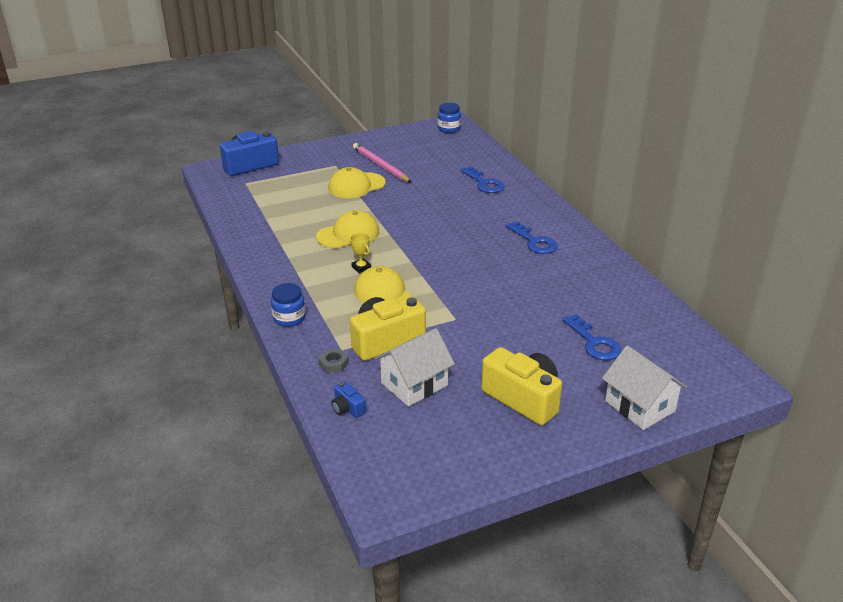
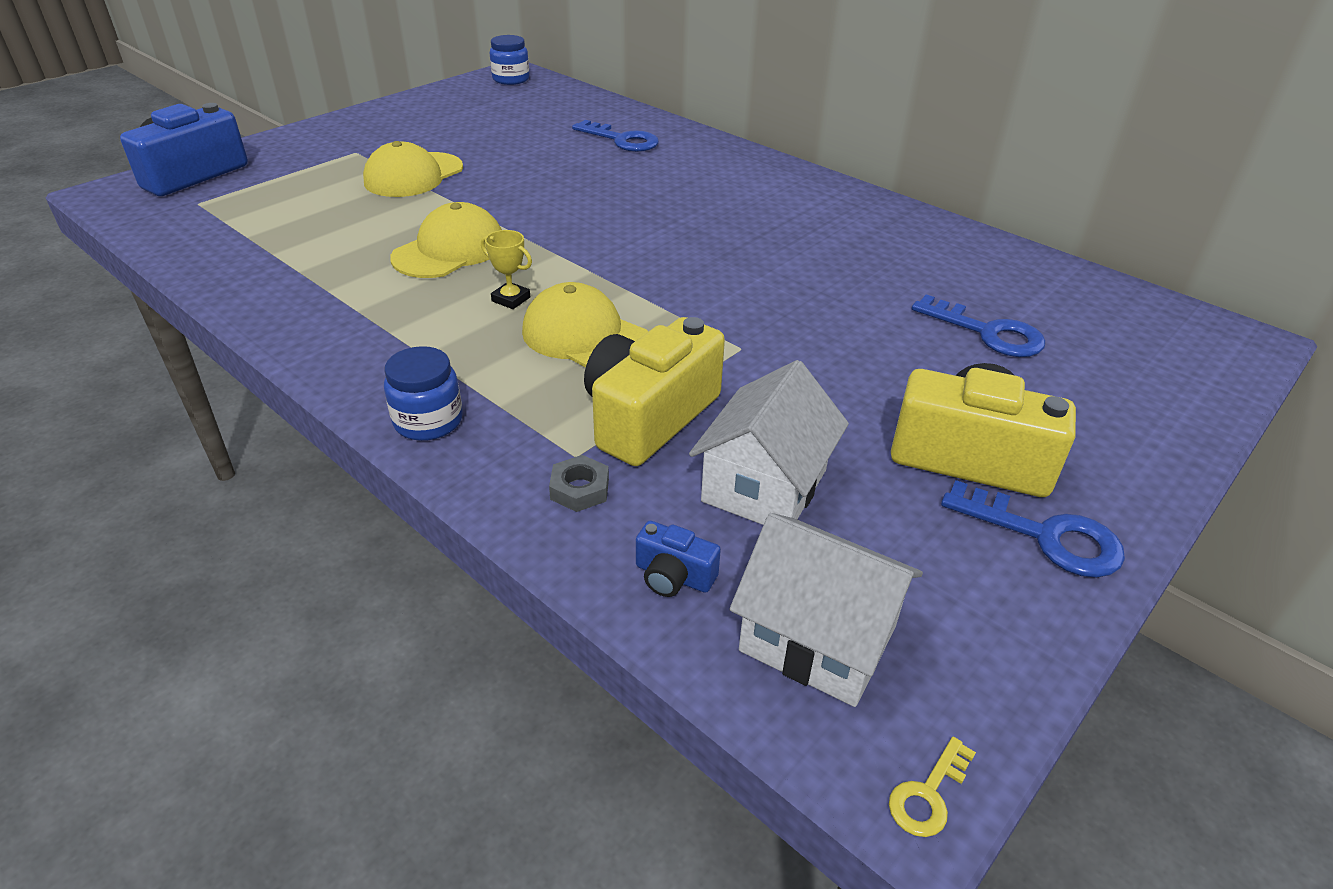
camera: 25 degrees left, 5 degrees up
(380, 165) = (435, 141): pink pencil -> none
(386, 509) = (928, 794): none -> yellow key
(534, 241) = (765, 205): blue key -> blue key (1045, 536)
(639, 406) = (1150, 416): white house -> white house (817, 639)

